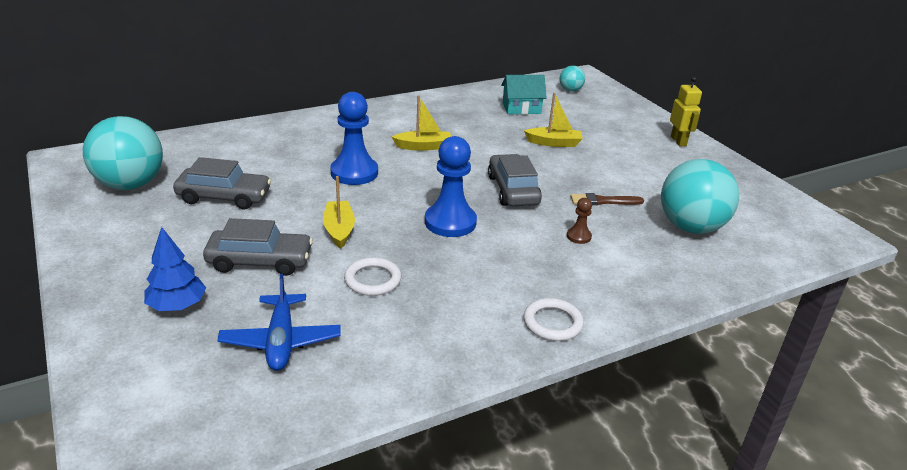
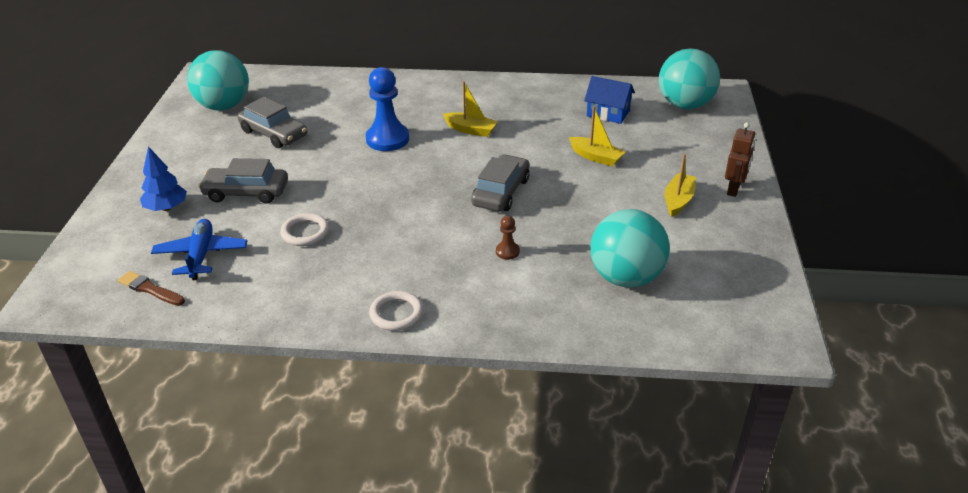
camera: 35 degrees right, 5 degrees up
(259, 261) = (246, 192): grey car -> grey car turned 150 degrees clockwise
(281, 341) = (201, 255): blue plane -> blue plane turned 150 degrees clockwise
(339, 230) = (324, 185): yellow boat -> yellow boat (678, 200)
(450, 222) = (414, 205): blue pawn -> none
(521, 108) = (608, 113): turquoise house -> blue house
(570, 90) = (685, 105): turquoise ball -> turquoise ball, size x2.09
(603, 201) = (572, 227): brown brush -> brown brush (150, 289)
(678, 141) = (734, 189): yellow robot -> brown robot

